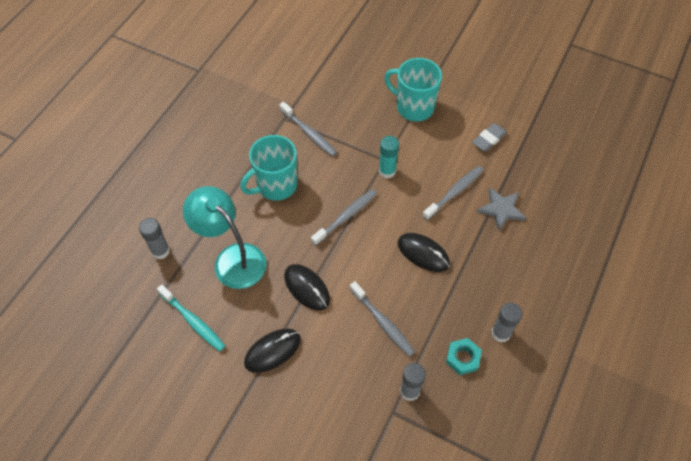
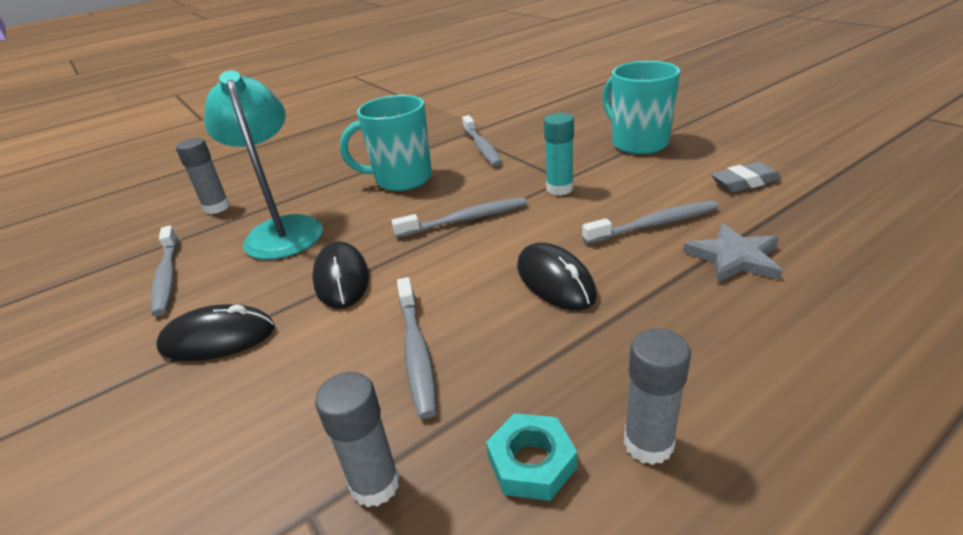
camera: 30 degrees right, 25 degrees down
(193, 321) = (167, 276): turquoise toothbrush -> grey toothbrush

